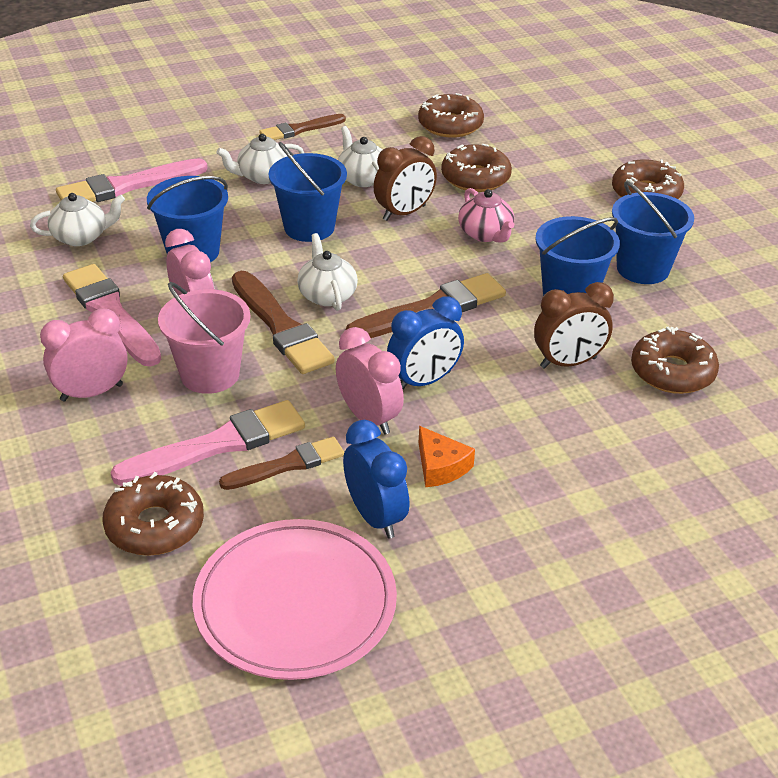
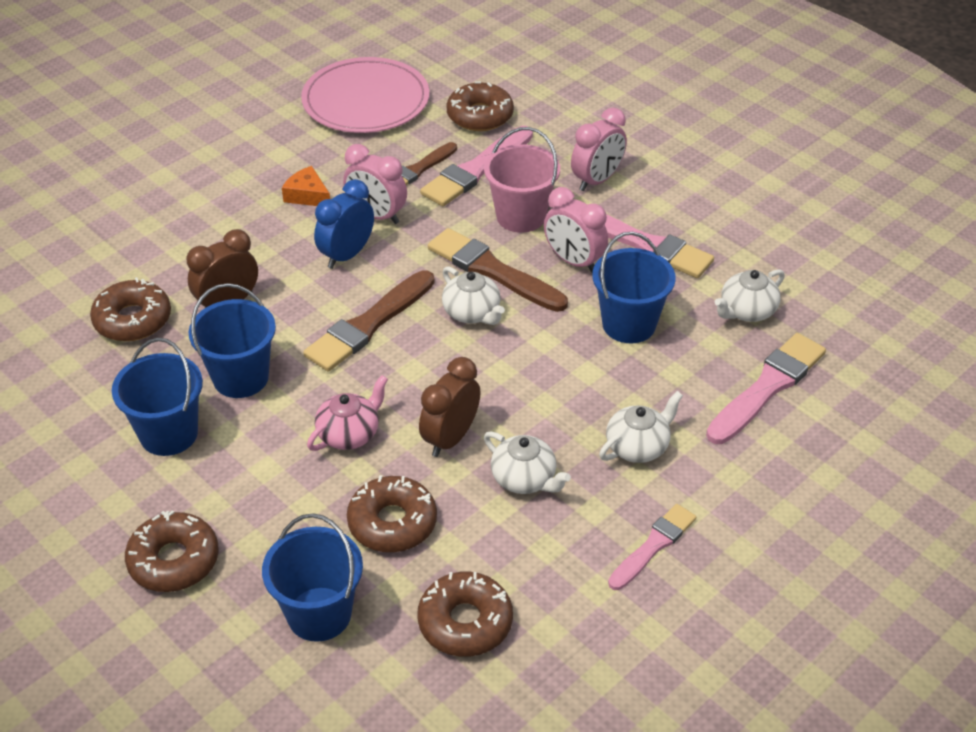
camera: 160 degrees right, 5 degrees up
(300, 129) = (653, 545): brown brush -> pink brush
(309, 227) = (539, 387): blue bucket -> blue bucket (319, 614)
(375, 517) = (339, 154): blue clock -> none
(486, 234) = (349, 434): pink teapot -> pink teapot turned 90 degrees clockwise

